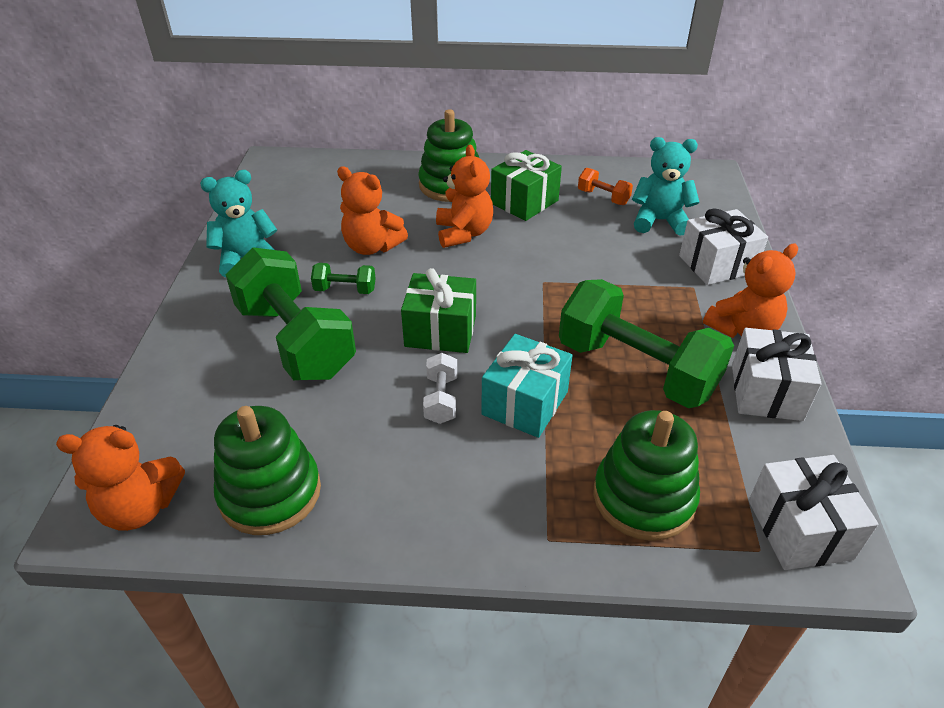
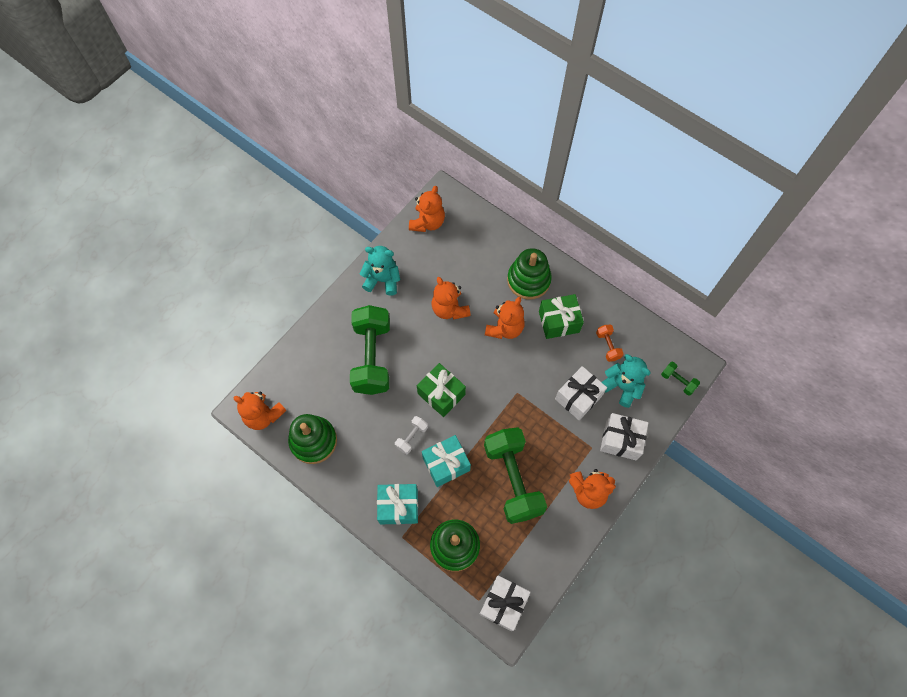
camera: 35 degrees right, 25 degrees up
(270, 188) = (427, 222): none -> orange teddy bear
(345, 290) = (415, 335): green dumbbell -> green dumbbell (678, 381)
(502, 499) = (398, 506): none -> turquoise gift
(766, 392) = (560, 533): white gift -> white gift (578, 397)

